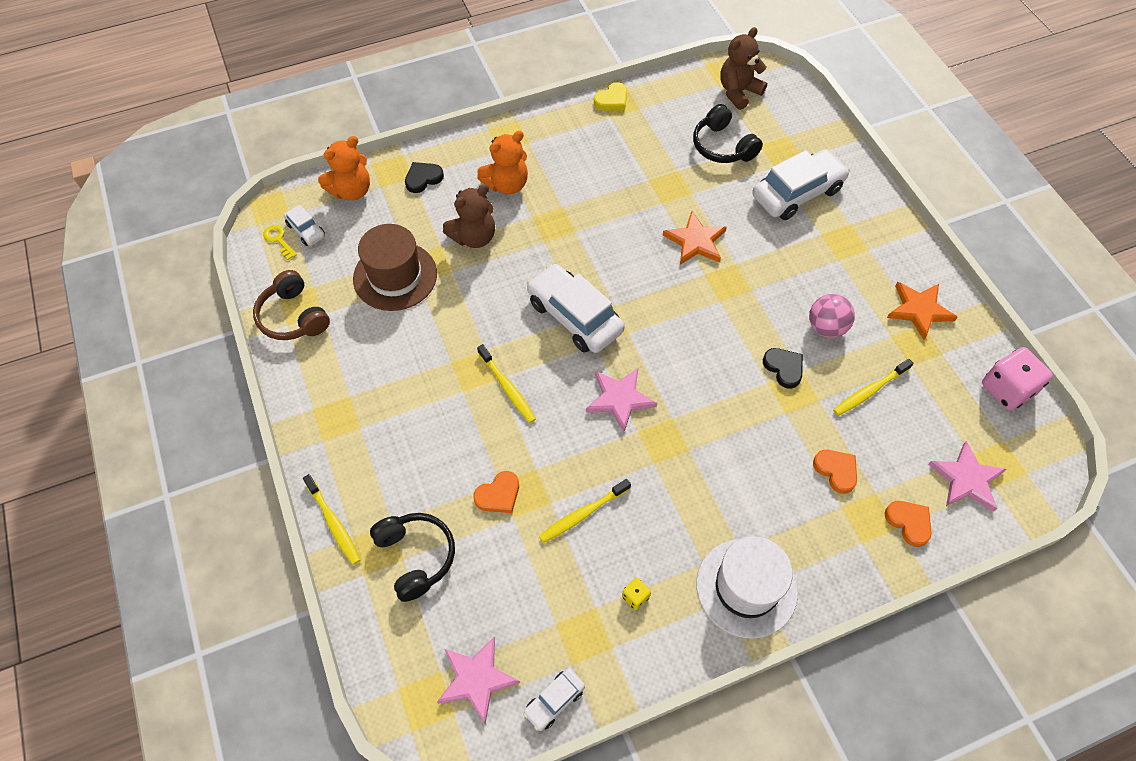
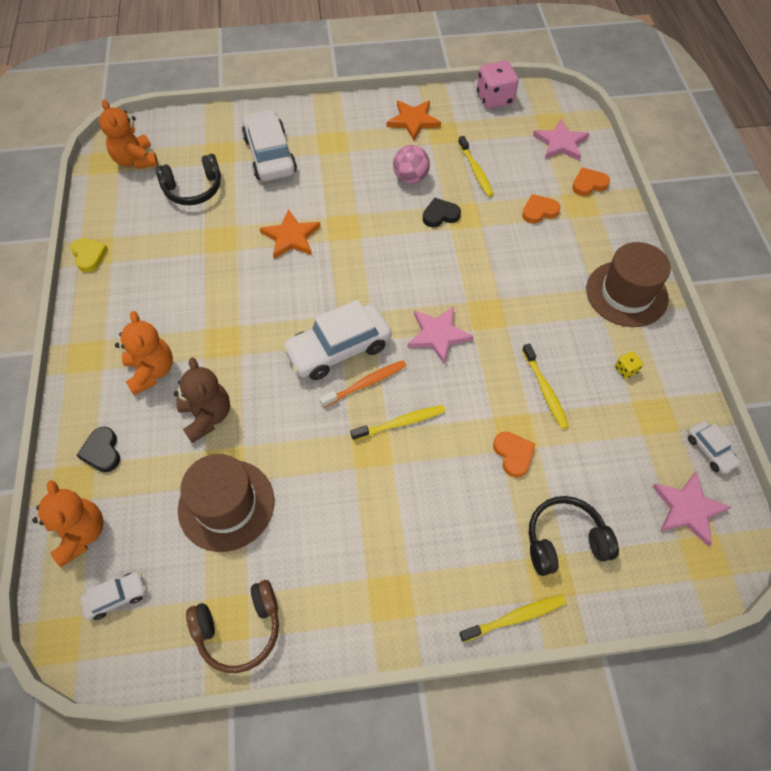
camera: 75 degrees left, 0 degrees up
(278, 240) = (116, 634): yellow key -> none
(542, 349) = (366, 383): none -> orange toothbrush
(738, 92) = (136, 160): brown teddy bear -> orange teddy bear
(746, 587) = (626, 294): white hat -> brown hat

